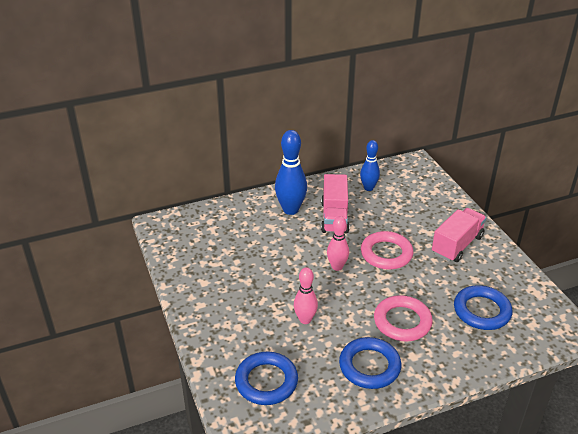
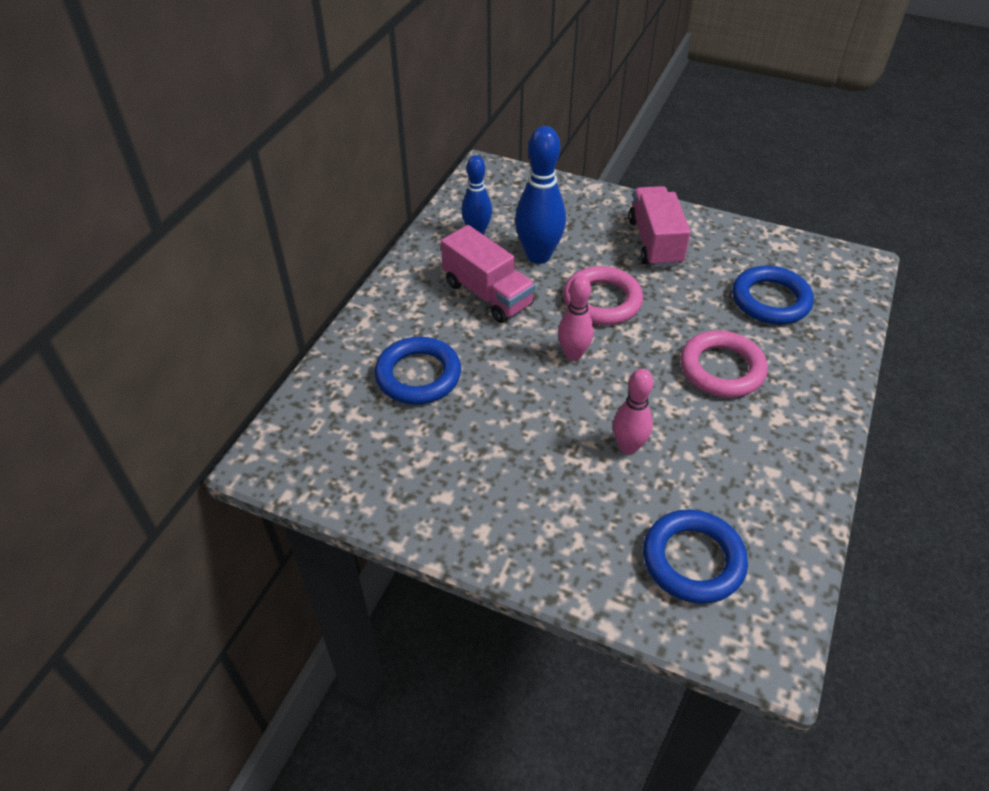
camera: 45 degrees left, 10 degrees up
(290, 210) = (422, 319): blue bowling pin -> blue bowling pin (538, 256)
(369, 366) = (761, 446): blue ring -> blue ring (418, 375)

